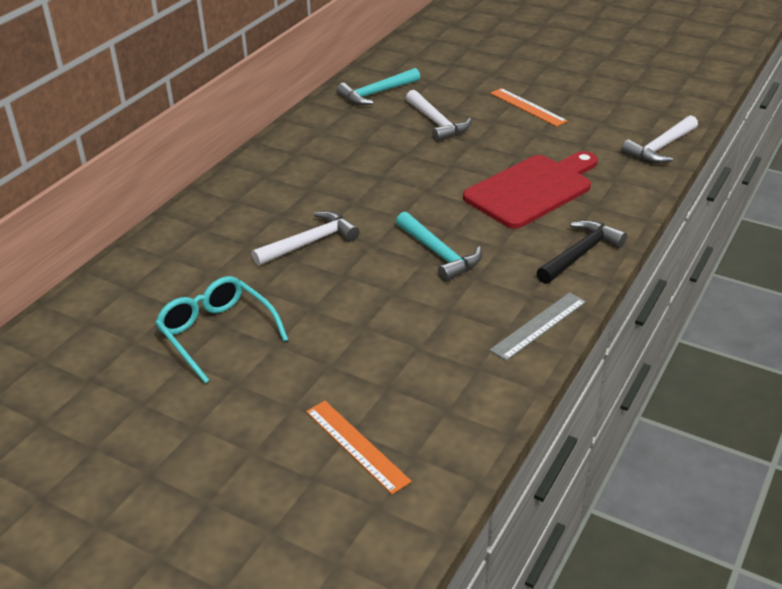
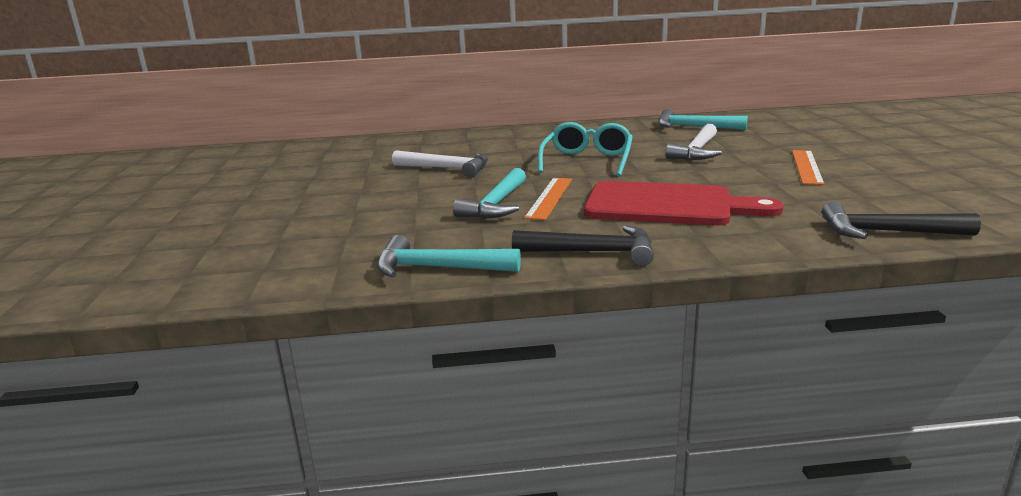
camera: 55 degrees right, 15 degrees down
(216, 333) = (299, 180): turquoise glasses -> turquoise glasses (587, 161)
(357, 445) = (190, 252): orange ruler -> orange ruler (550, 198)
(538, 325) = (437, 268): grey ruler -> turquoise hammer
(660, 148) = (886, 232): white hammer -> black hammer

